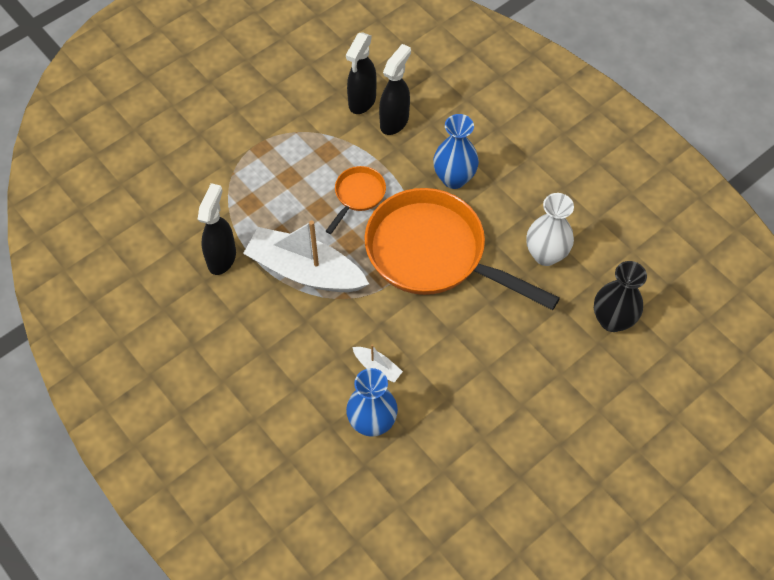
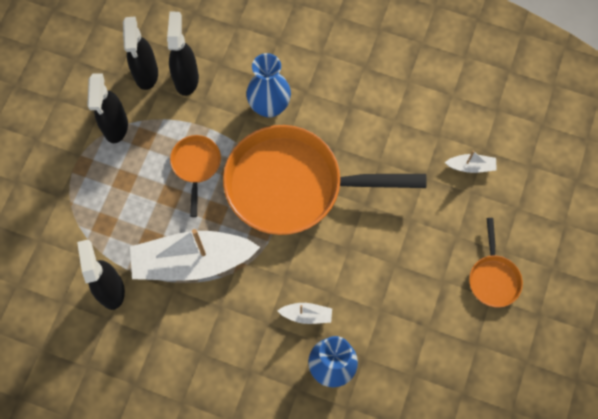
camera: 30 degrees left, 10 degrees up
(309, 131) = (115, 127): none -> black spray bottle
(545, 255) = (385, 136): white vase -> none
(573, 428) = (493, 278): none -> orange pan
(612, 320) = (471, 166): black vase -> white boat

